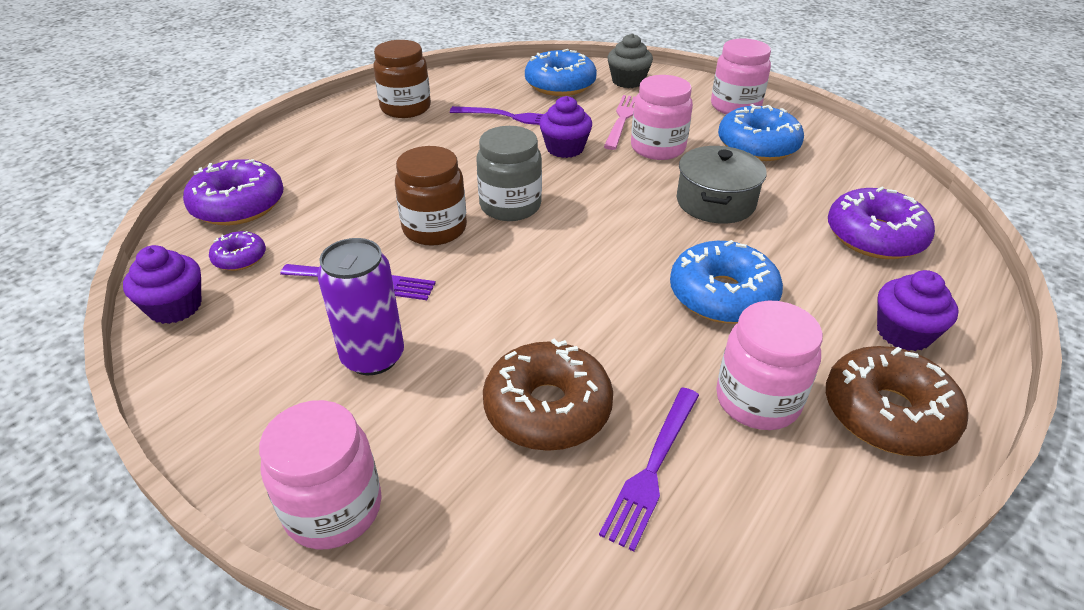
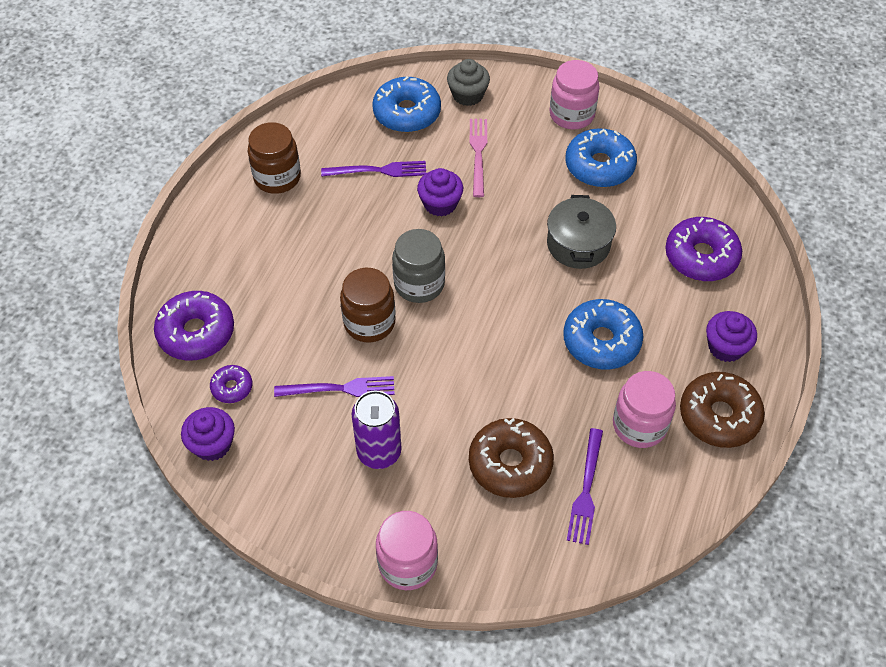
camera: 15 degrees left, 15 degrees up
(657, 148) = (518, 187): pink jar -> none

